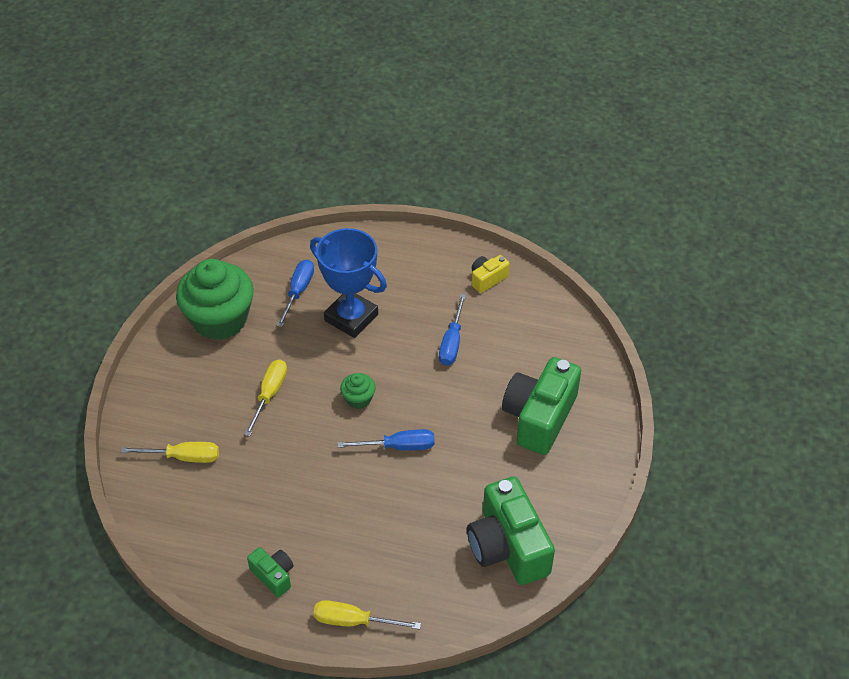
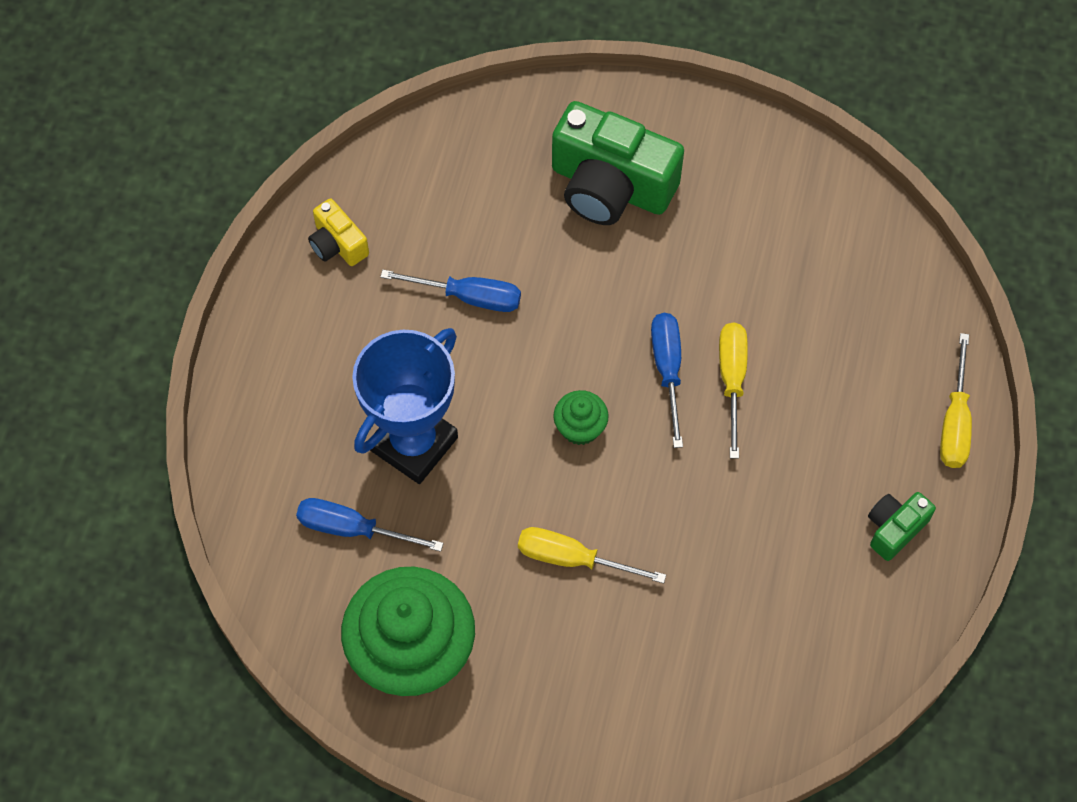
camera: 90 degrees left, 15 degrees up
(183, 457) = (697, 678): yellow screwdriver -> yellow screwdriver (732, 380)
(508, 546) = (827, 234): green camera -> none

